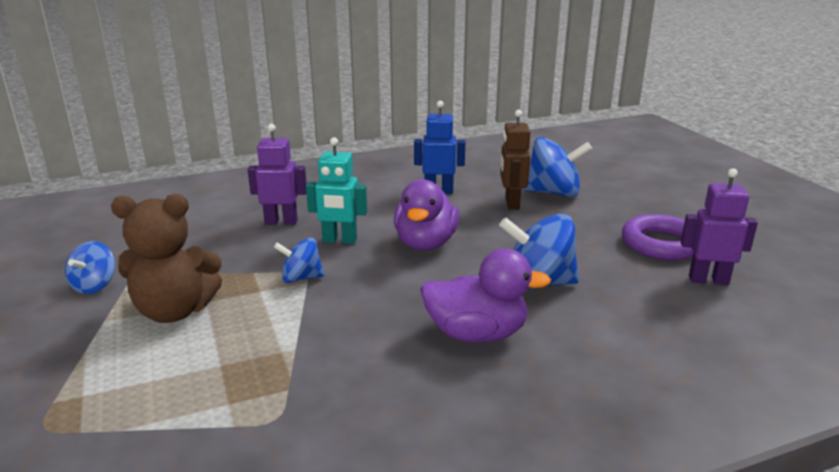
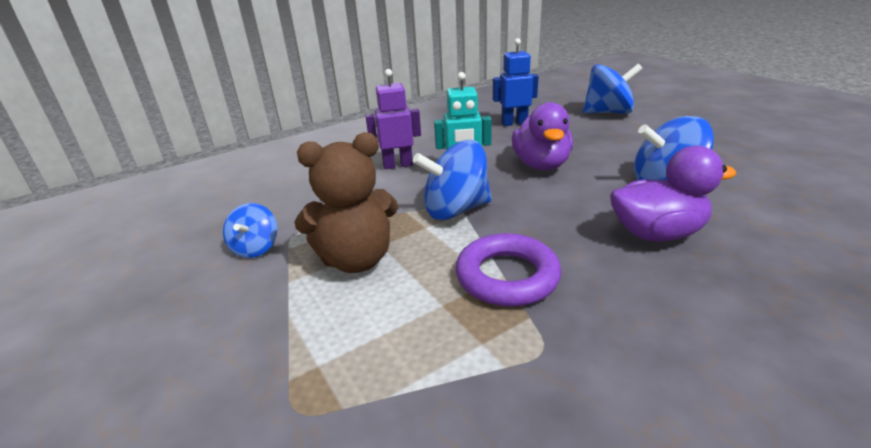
camera: 10 degrees left, 5 degrees up
(301, 278) = (455, 210): blue spinning top -> blue spinning top, size x1.71
(511, 203) = (582, 124): brown robot -> none
(661, 244) = (729, 138): purple ring -> purple ring (507, 276)
(708, 280) = (794, 159): purple robot -> none

